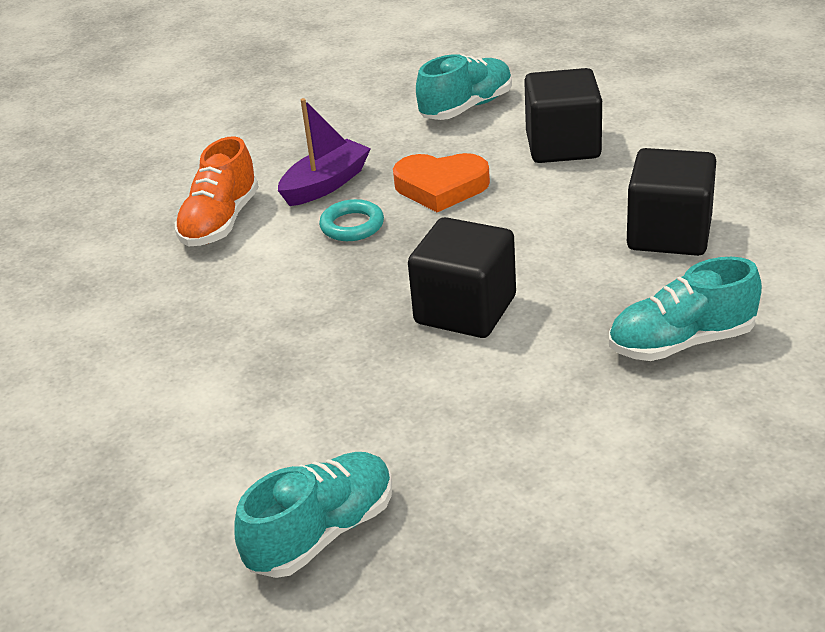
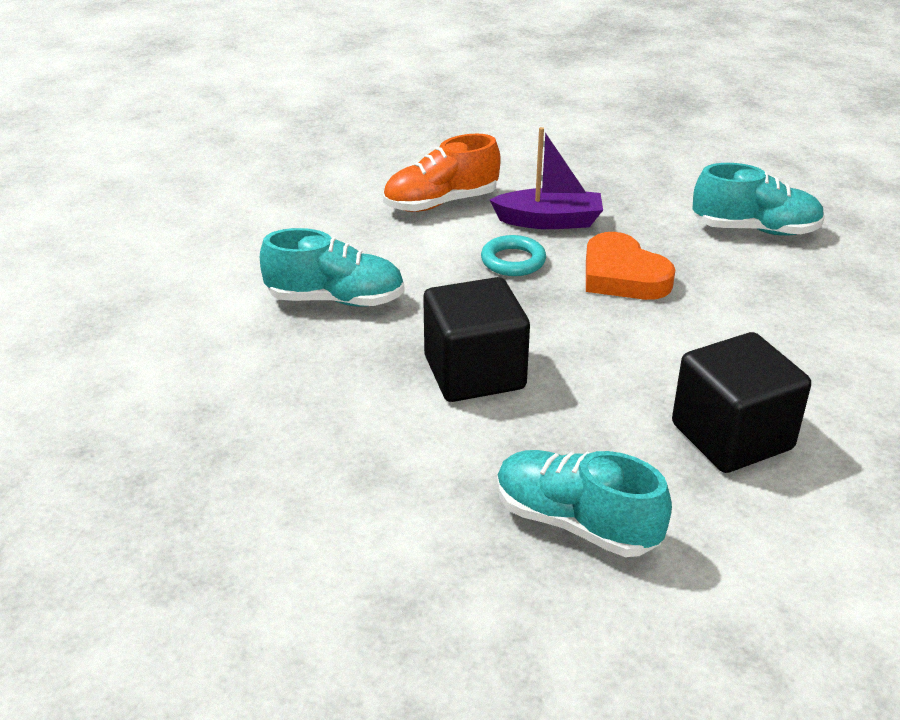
camera: 45 degrees right, 0 degrees up
(322, 533) = (140, 439): turquoise shoe -> turquoise shoe (336, 300)
(563, 145) = (777, 307): black cube -> none

